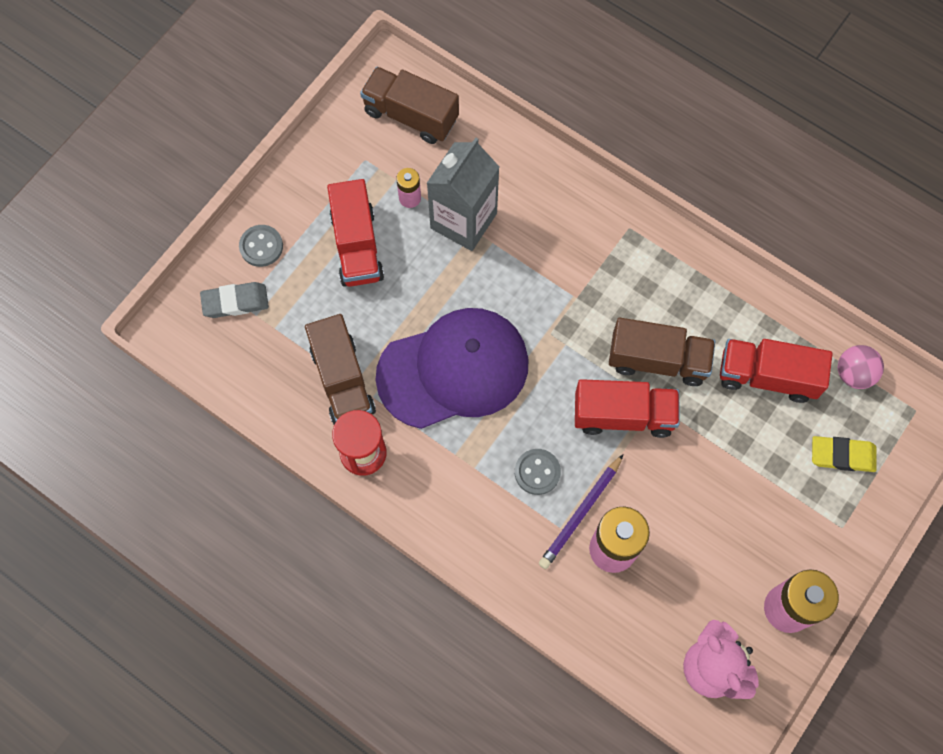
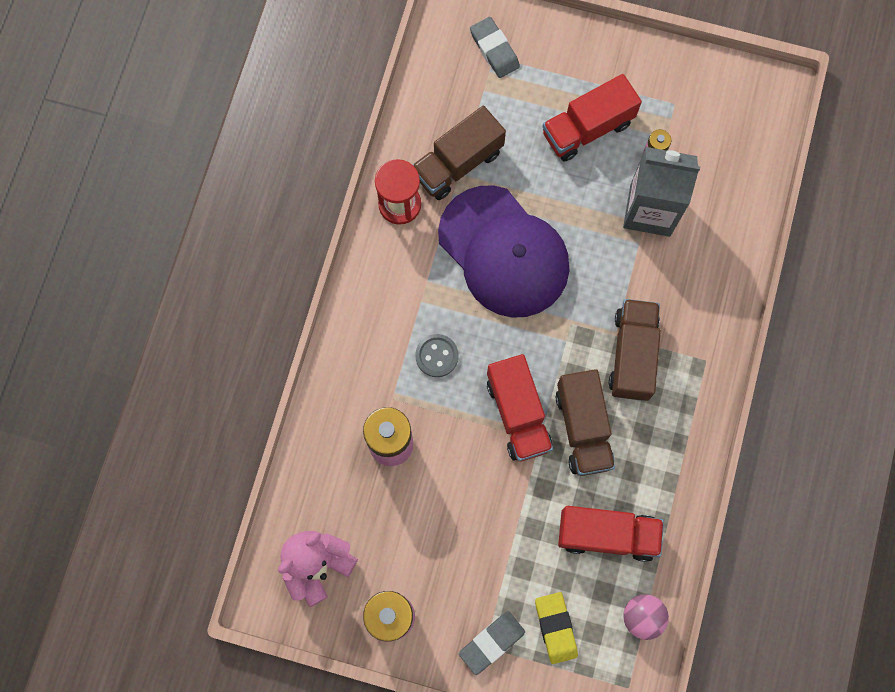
camera: 70 degrees right, 5 degrees up
(261, 246) = (554, 50): grey button -> none
(411, 115) = (736, 127): brown truck -> brown truck (632, 355)
(580, 513) = (413, 405): purple pencil -> none
(767, 376) = (607, 534): red truck -> red truck turned 105 degrees clockwise
(840, 520) = (491, 642): none -> grey eraser

